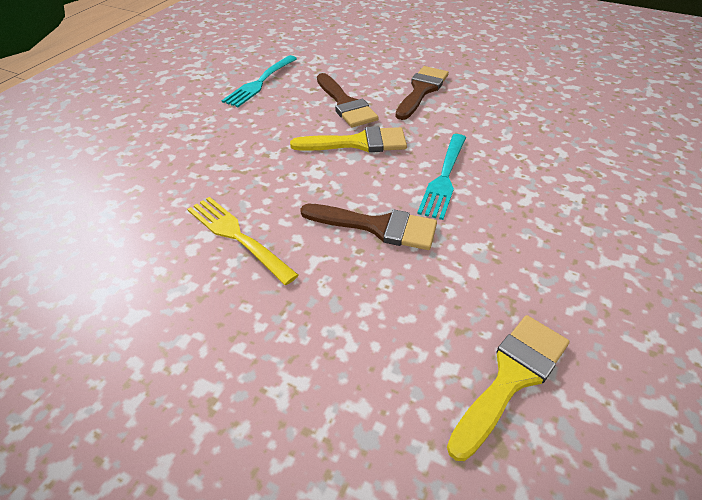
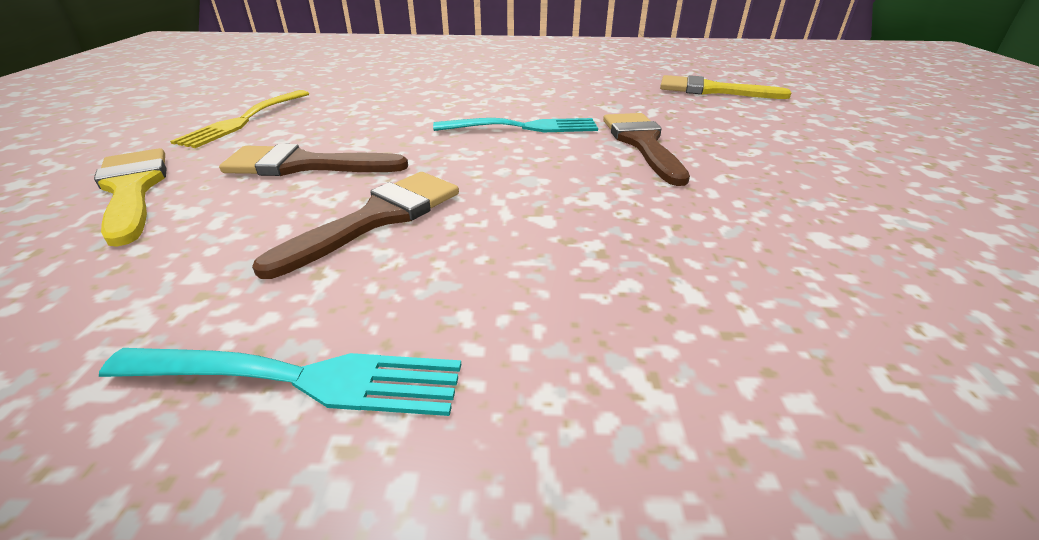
camera: 115 degrees left, 10 degrees down
(238, 237) = (783, 212): yellow fork -> yellow fork (245, 119)
(358, 143) = (495, 182): yellow brush -> yellow brush (132, 189)

